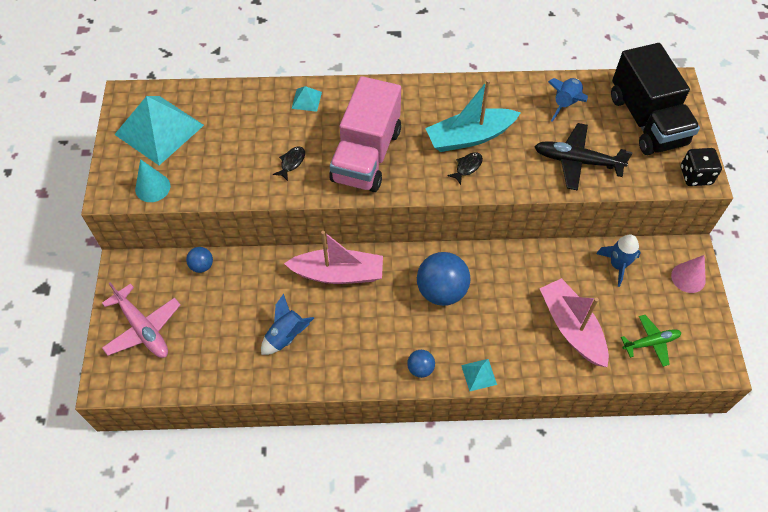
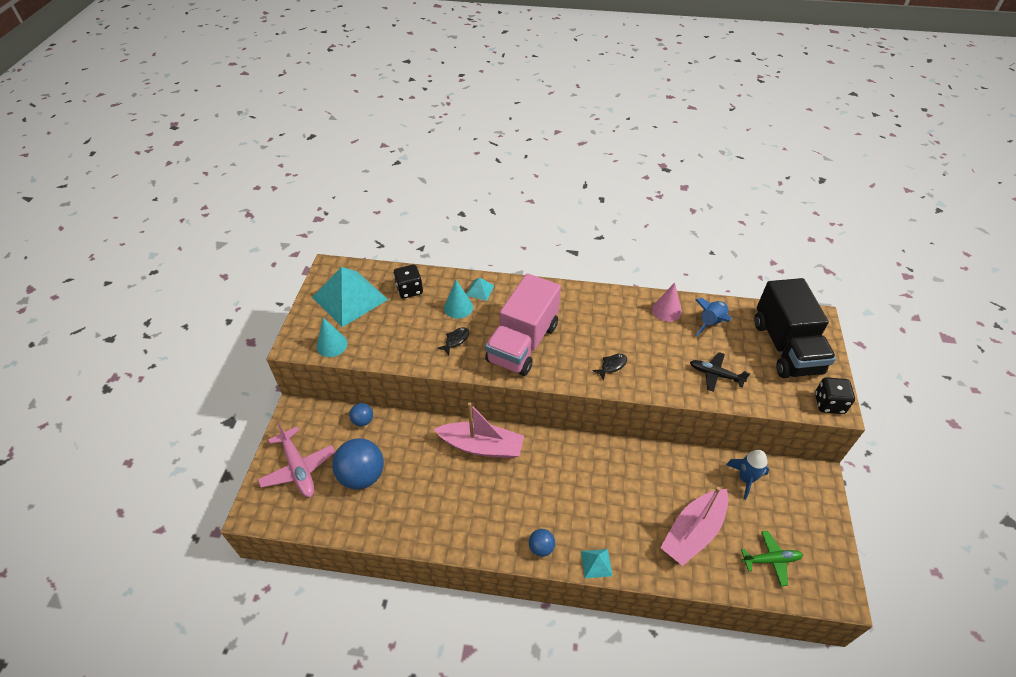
camera: 10 degrees right, 10 degrees down
(226, 110) = (409, 290): none -> black dice
(286, 123) = (458, 307): none -> turquoise cone
(286, 336) = (423, 496): blue rocket -> none
(441, 291) = (573, 477): blue ball -> blue ball (362, 475)
(469, 137) = (618, 340): turquoise boat -> none
(571, 327) = (693, 532): pink boat -> pink boat turned 120 degrees counterclockwise
(577, 161) = (716, 375): black plane -> black plane, size x0.66
(688, 277) = (815, 501): pink cone -> pink cone (666, 310)

